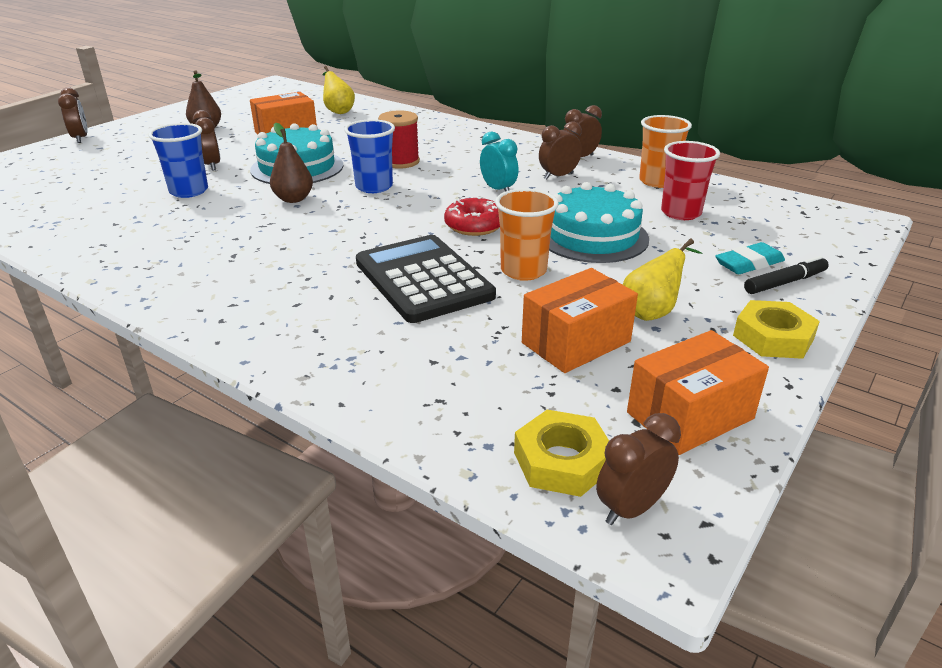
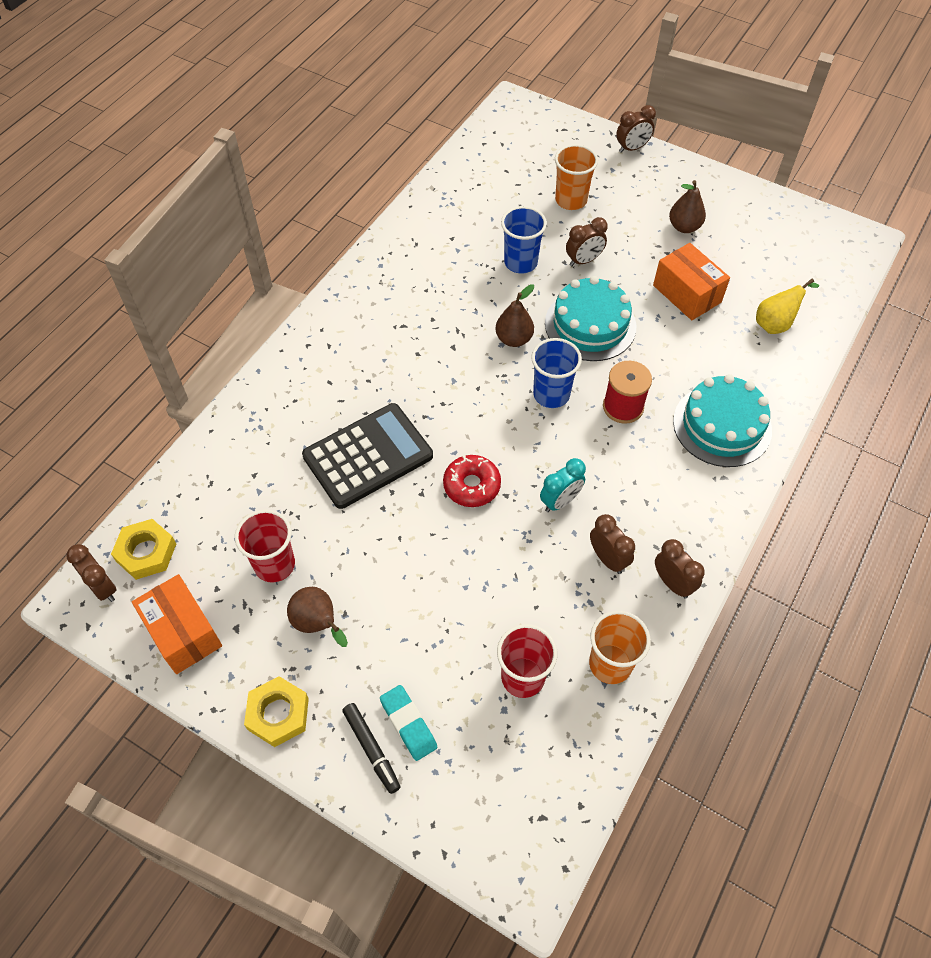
camera: 85 degrees right, 25 degrees up
(523, 271) = (385, 528): orange cup -> orange cup (571, 200)
(576, 342) = (274, 565): orange box -> red cup
(592, 236) = (457, 586): turquoise cake -> turquoise cake (722, 425)
(652, 312) = (318, 624): yellow pear -> brown pear

